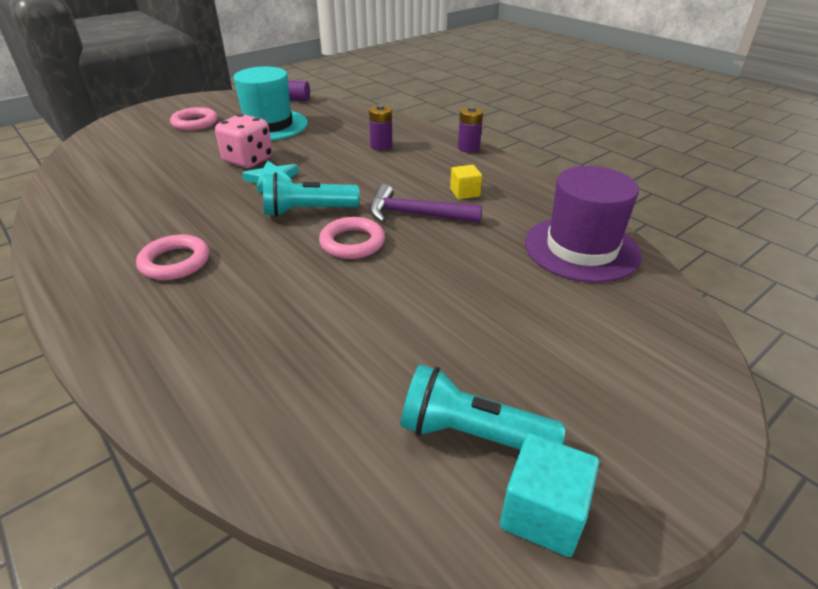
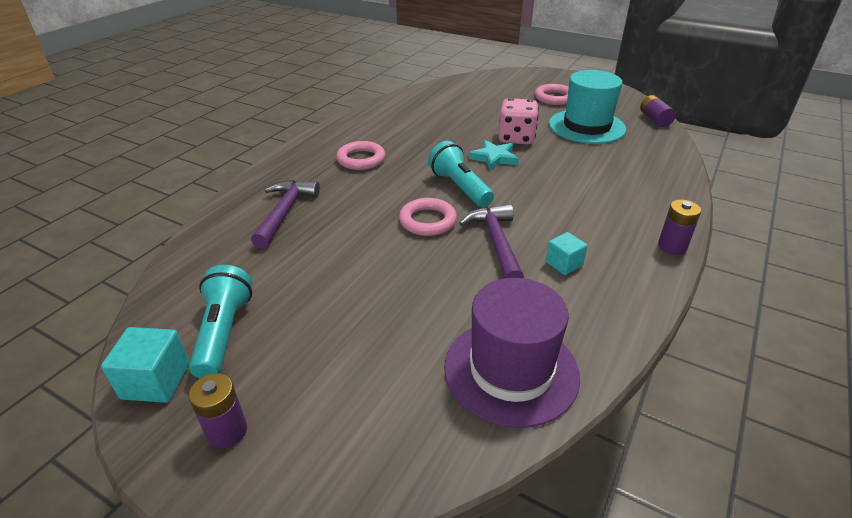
camera: 70 degrees right, 0 degrees up
(241, 348) = (284, 212): none -> purple hammer
(381, 146) = (612, 191): purple battery -> purple battery (227, 431)
(465, 192) = (564, 264): yellow cube -> turquoise cube

